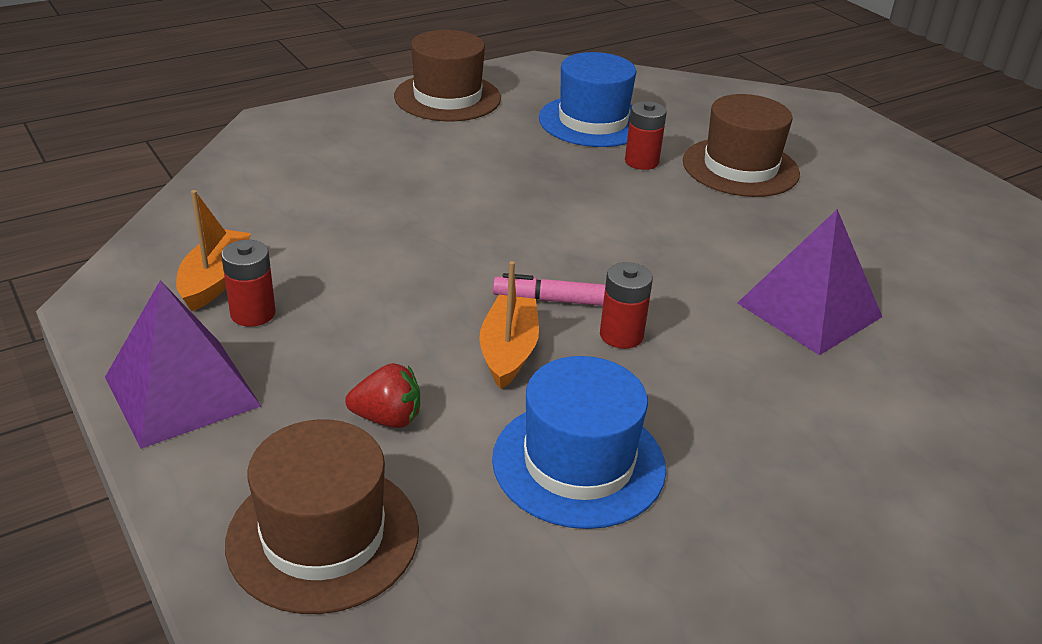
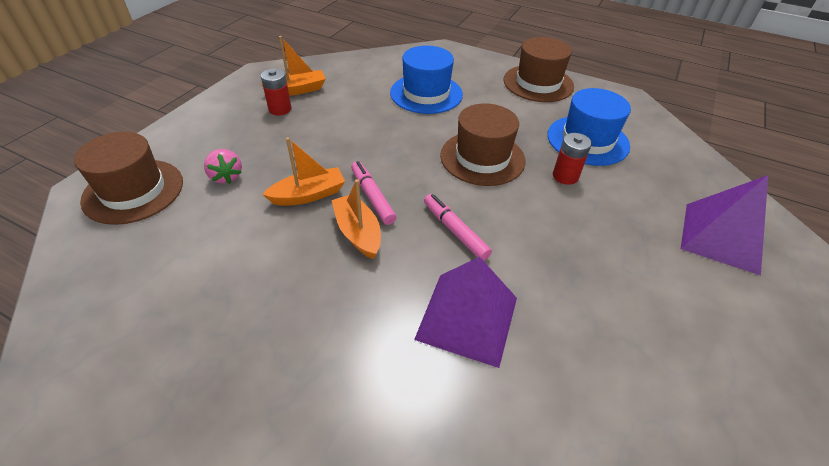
camera: 60 degrees right, 10 degrees up
(182, 391) = (212, 116): purple pyramid -> purple pyramid (721, 237)
(387, 418) = (226, 177): red strawberry -> pink strawberry
(578, 463) = (226, 255): blue hat -> blue hat (426, 93)
(621, 335) = (358, 232): red battery -> orange boat
(674, 266) = (455, 231): none -> pink marker
(740, 167) = (620, 224): brown hat -> brown hat (482, 158)

